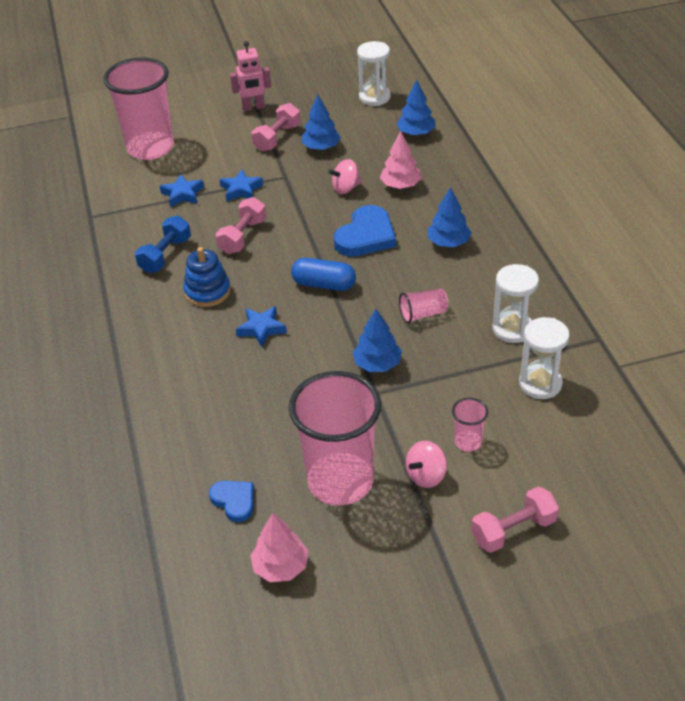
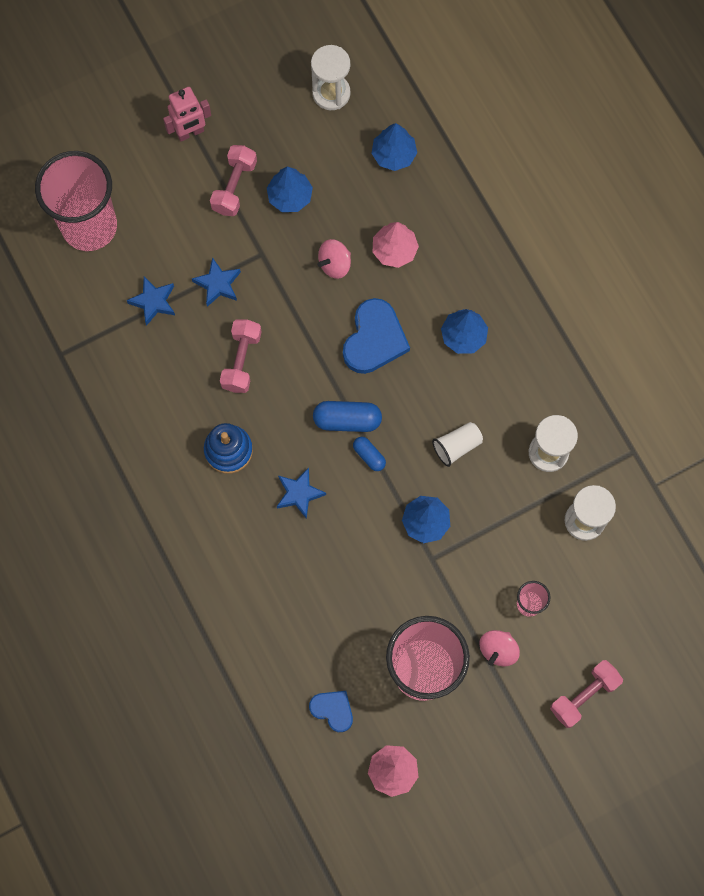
camera: 15 degrees left, 30 degrees up
(165, 255) = (166, 403): blue dumbbell -> none
(336, 311) = (369, 456): none -> blue capsule
(423, 314) = (457, 446): pink cup -> white cup

